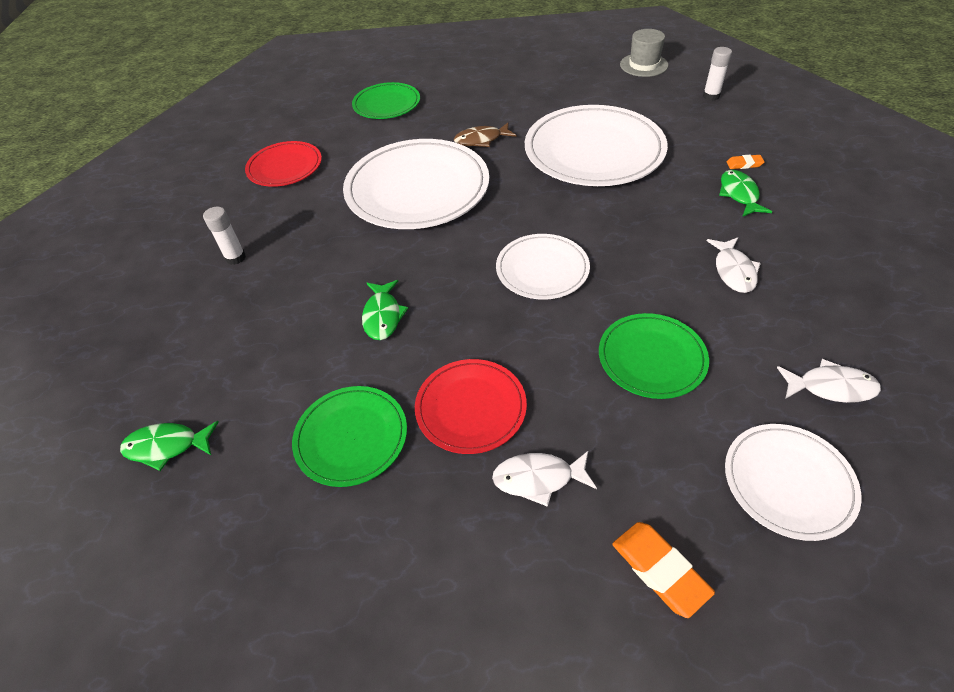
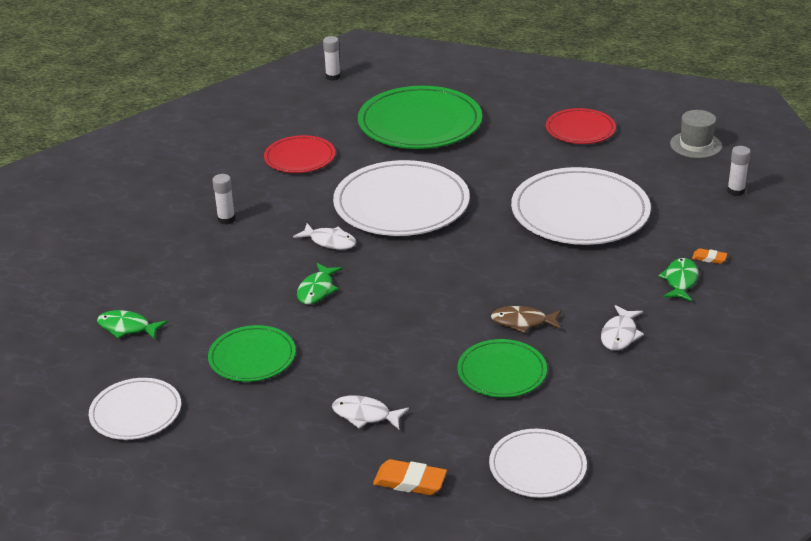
camera: 20 degrees right, 15 degrees down
(278, 81) = (333, 77): none -> white glue stick
(386, 104) = (420, 123): green plate -> green plate, size x1.80
(471, 408) = (345, 364): red plate -> red plate (580, 129)
(481, 140) = (484, 177): brown fish -> brown fish (523, 322)
(542, 269) = (463, 292): white plate -> white plate (136, 412)
(659, 570) = (410, 481): orange eraser -> orange eraser turned 60 degrees counterclockwise
(830, 387) = (623, 427): white fish -> white fish (330, 242)

